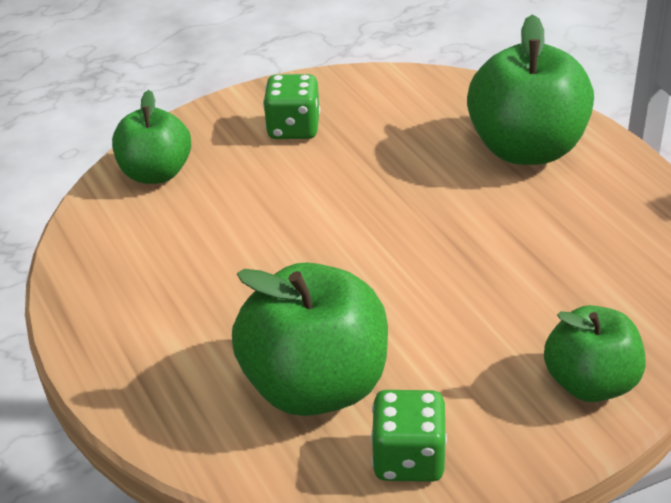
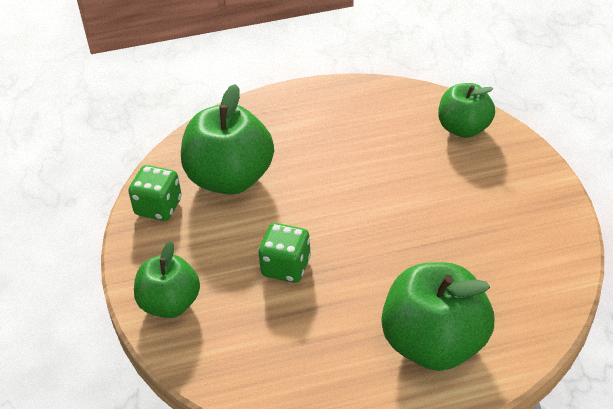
camera: 105 degrees right, 5 degrees up
(293, 128) = (502, 204): green dice -> green dice (286, 267)

